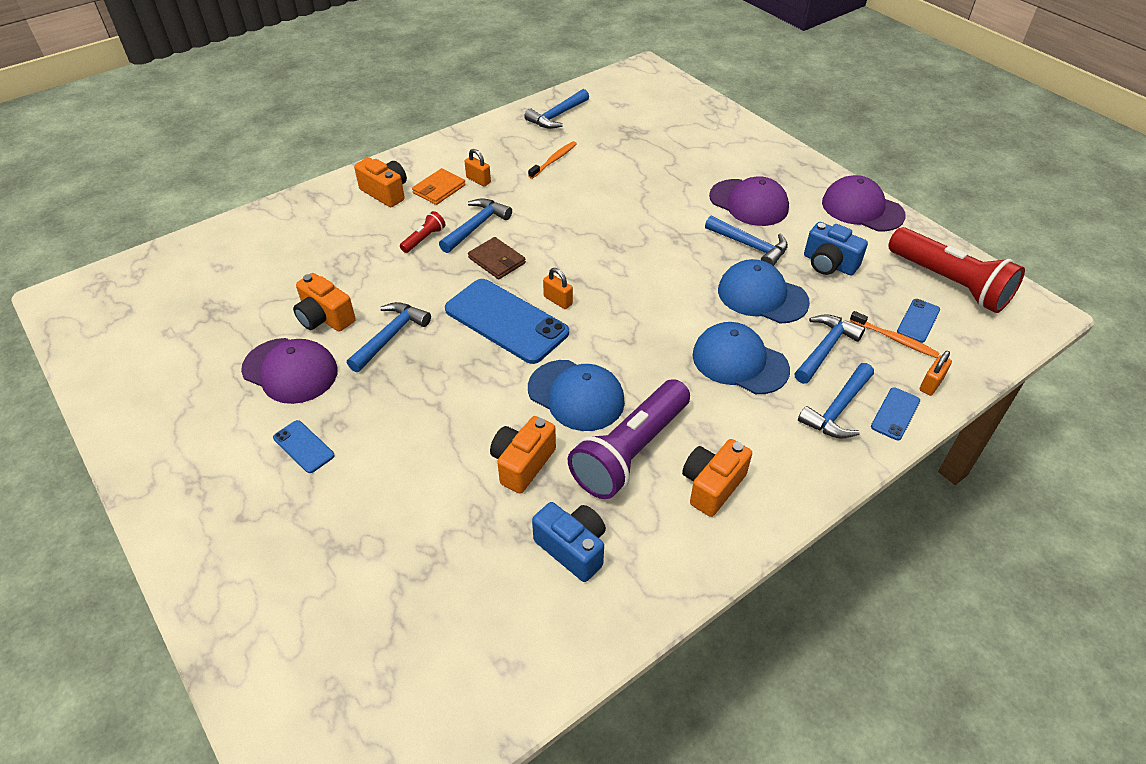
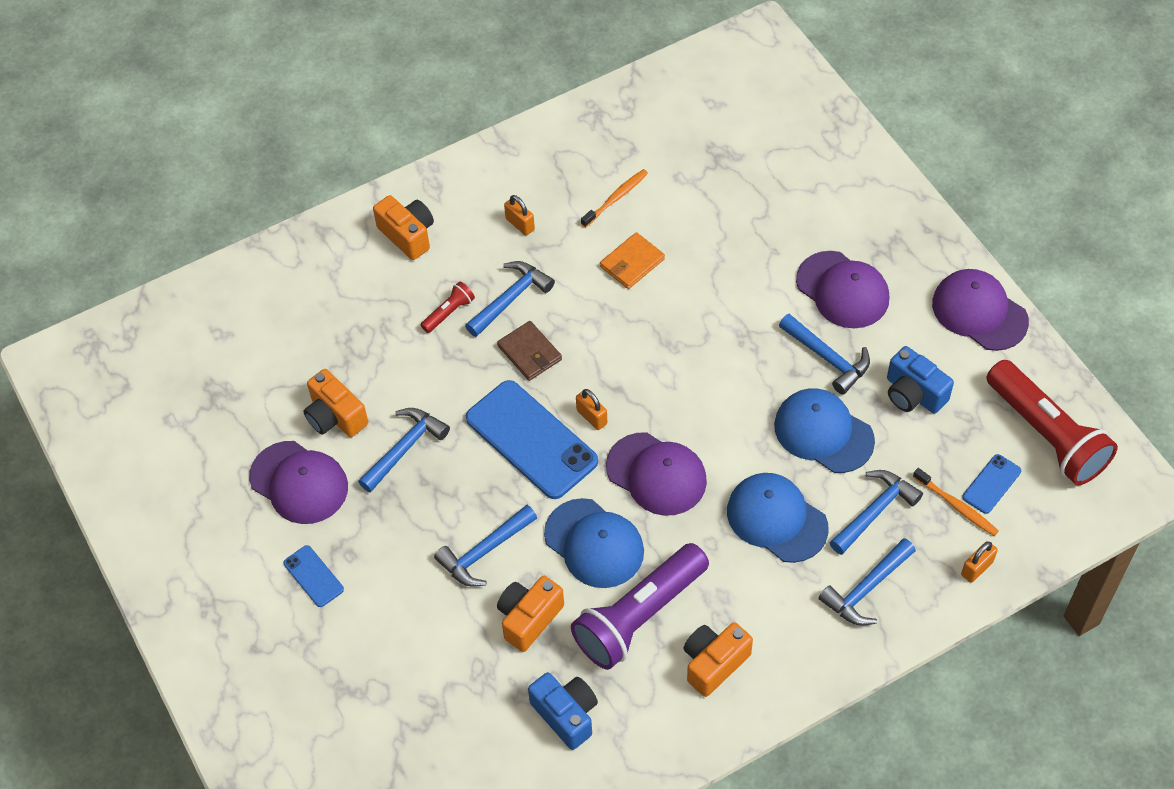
camera: 10 degrees right, 10 degrees up
(439, 189) = (471, 235): orange wallet -> orange wallet (632, 263)
(557, 116) = (630, 119): blue hammer -> blue hammer (484, 552)
(623, 337) = (656, 474): none -> purple cap
(895, 414) = (926, 600): blue phone -> none

